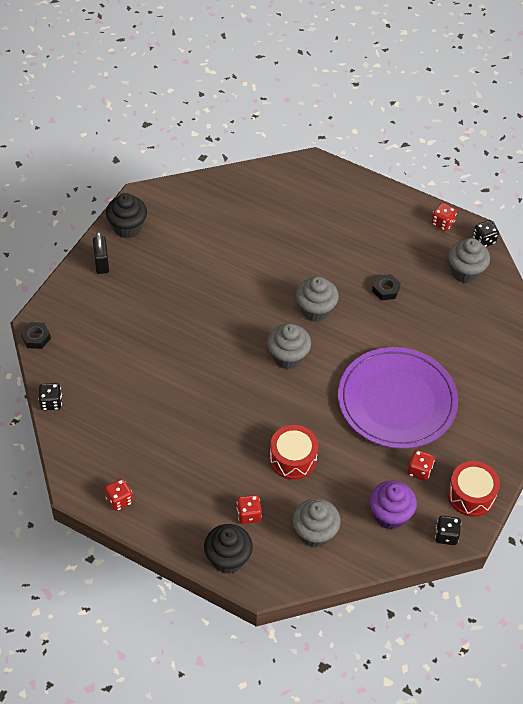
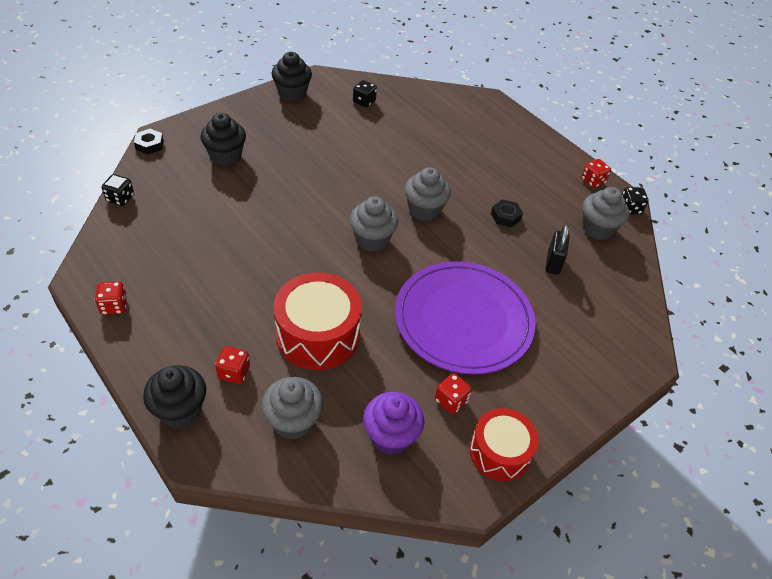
camera: 20 degrees right, 5 degrees down
(101, 263) = (250, 111): black padlock -> black padlock (553, 263)
(112, 322) = (226, 156): none -> black cupcake
(293, 459) = (318, 334): red drum -> red drum, size x1.52
(446, 535) = (446, 488): black dice -> black dice (364, 102)

